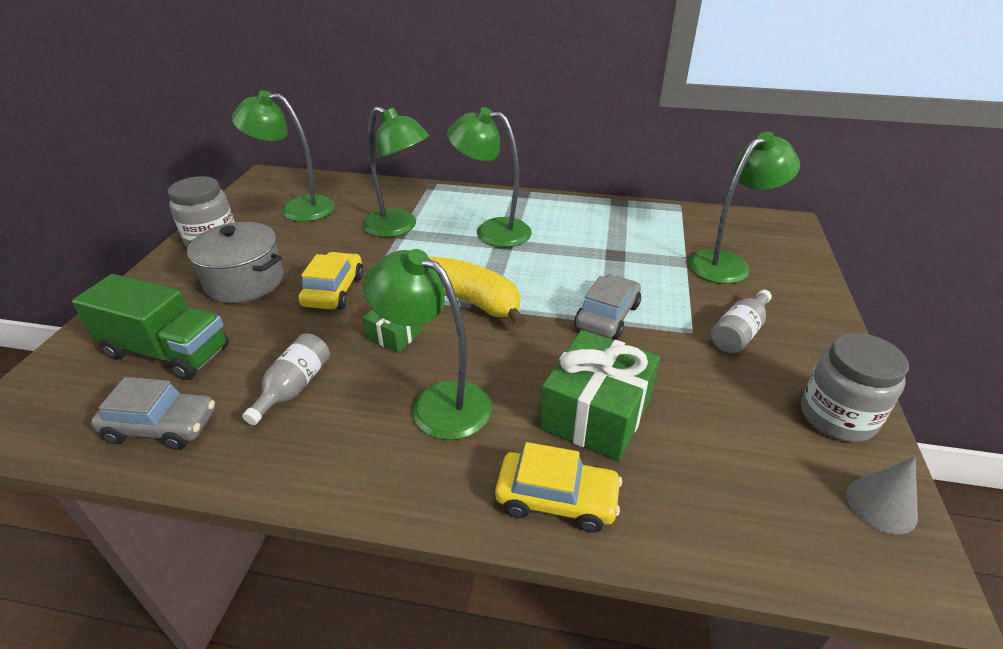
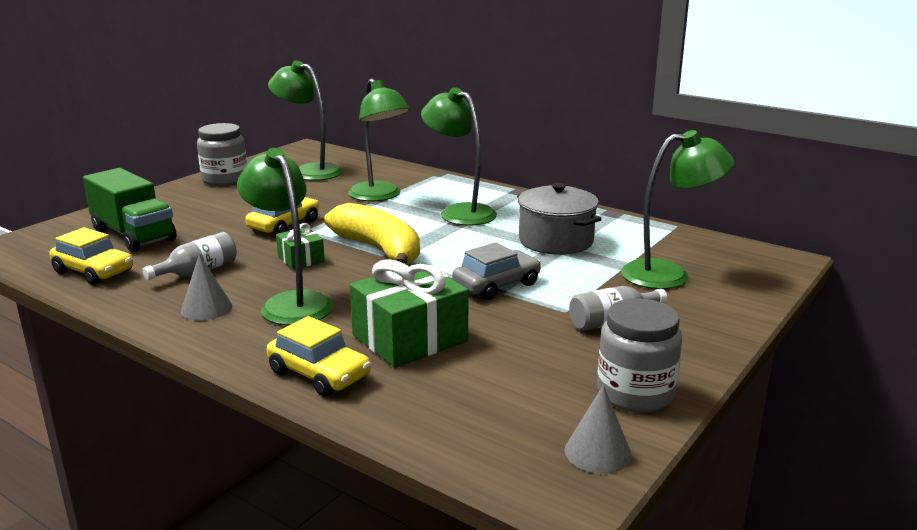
camera: 25 degrees right, 15 degrees down
(161, 426) = (93, 271): grey car -> yellow car
(245, 281) = (224, 207): grey pot -> grey pot (555, 241)
(351, 442) = (206, 308): none -> grey cone

